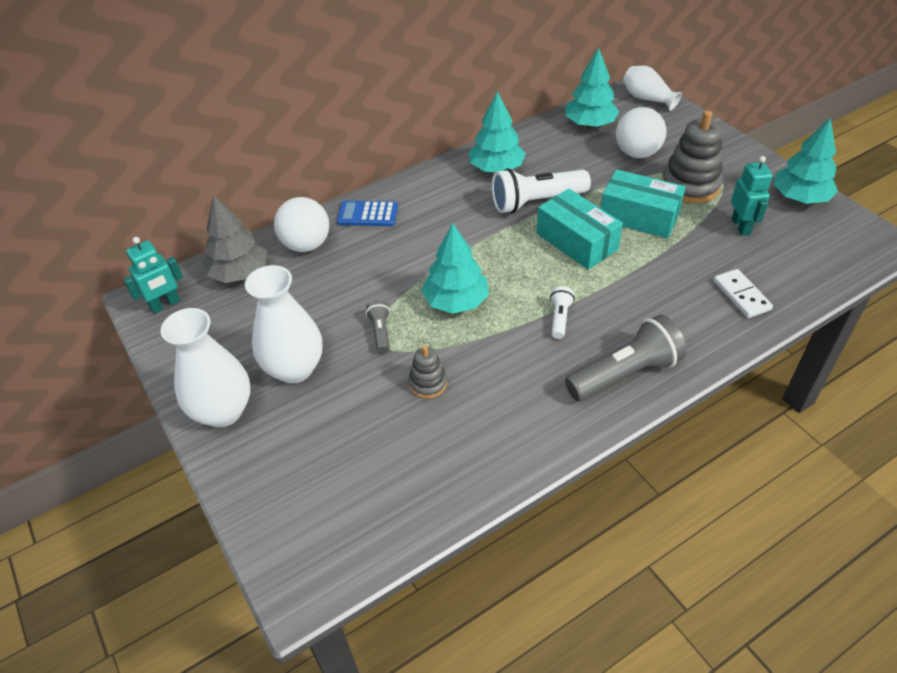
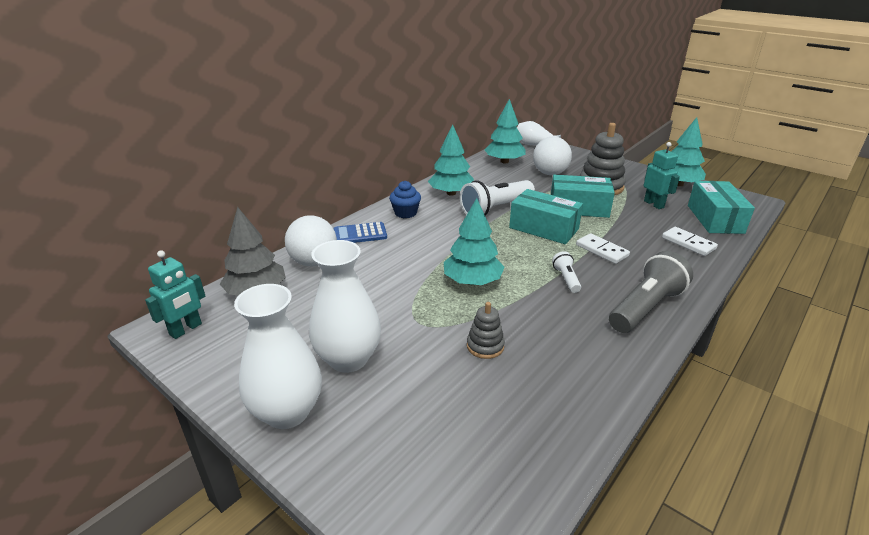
camera: 20 degrees left, 15 degrees down
(380, 332) = (418, 314): grey flashlight -> none
(430, 191) = (405, 213): none -> blue cupcake
(626, 286) = (601, 250): none -> white domino
(805, 264) = (715, 219): none -> turquoise box

